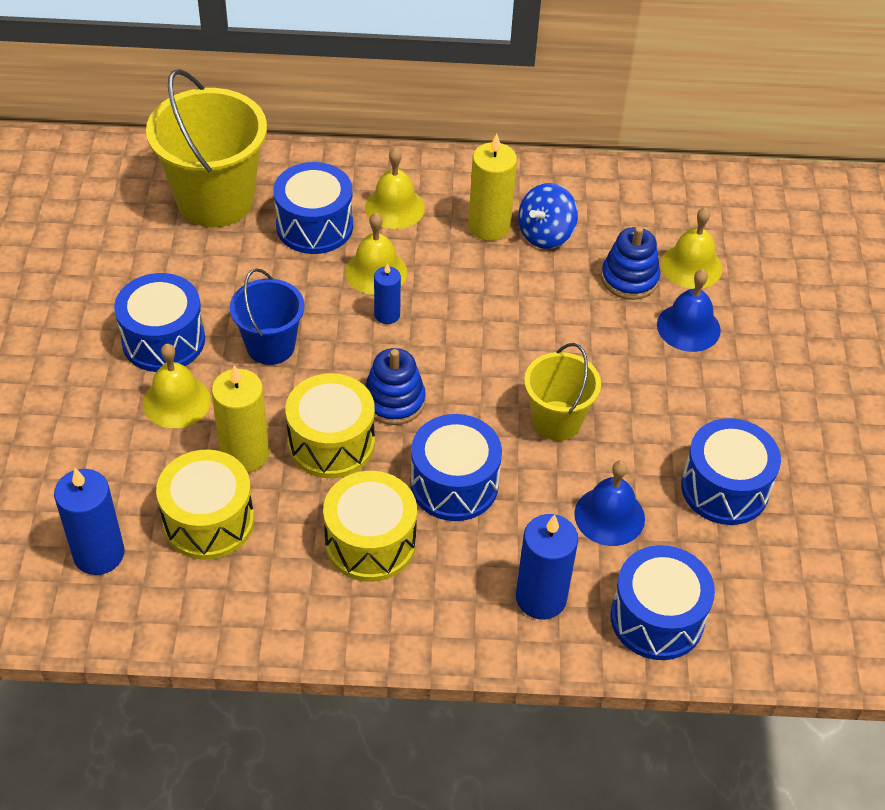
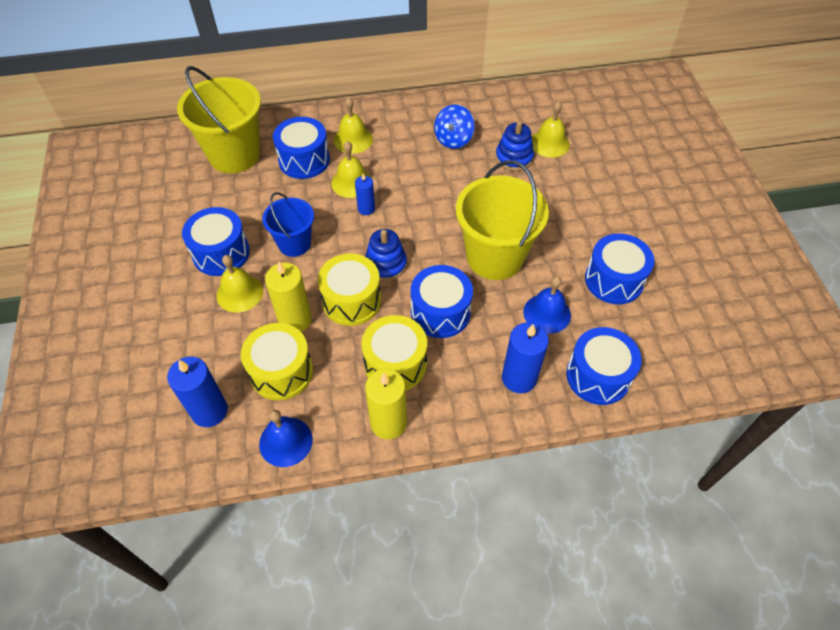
camera: 10 degrees left, 5 degrees up
(489, 226) = (416, 141): yellow candle -> yellow candle (388, 423)
(556, 420) = (495, 257): yellow bucket -> yellow bucket, size x1.72
(688, 327) = (559, 181): blue bell -> blue bell (286, 441)

